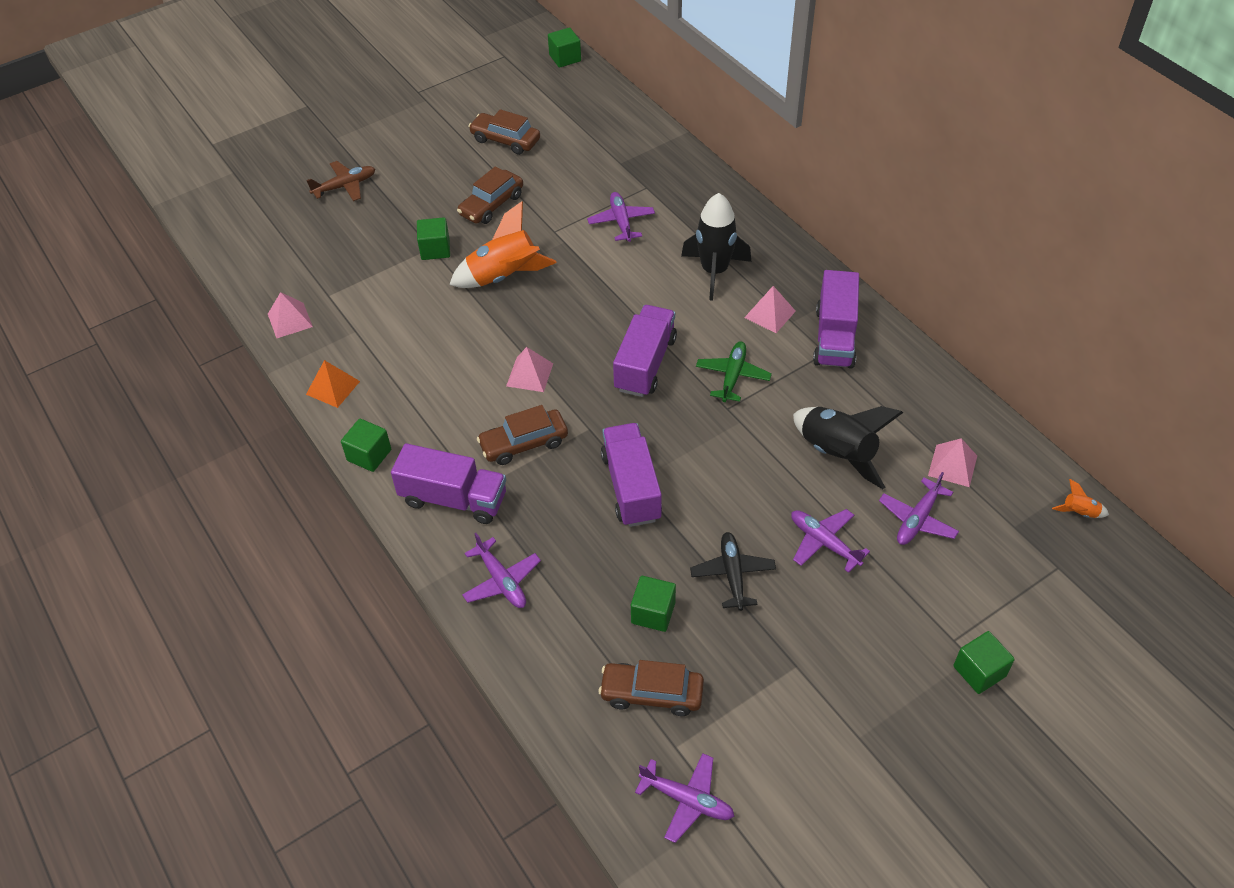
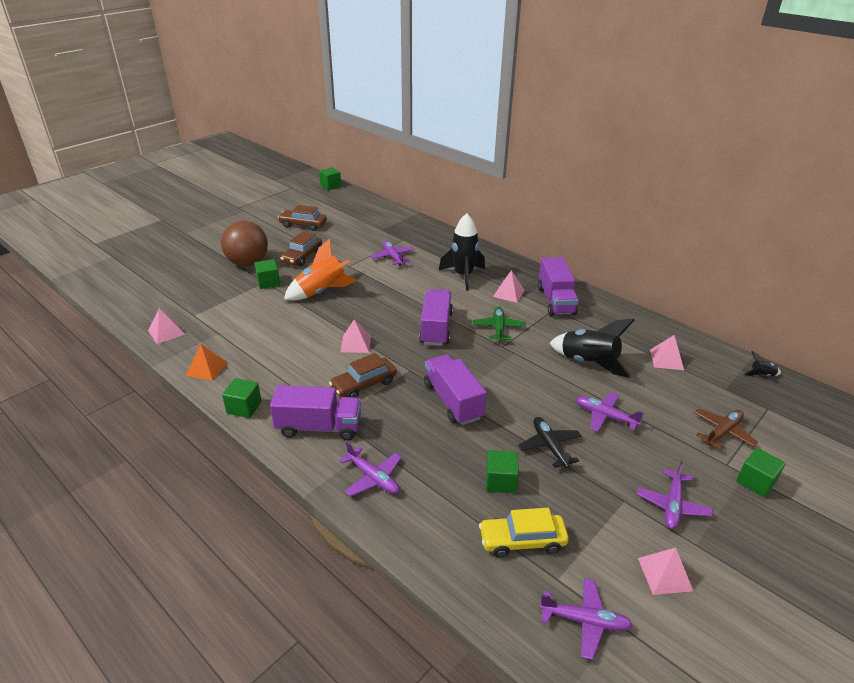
camera: 15 degrees left, 15 degrees down
(345, 186) = (196, 256): brown plane -> brown plane (722, 432)
(413, 208) = (248, 263): none -> brown ball
(651, 694) = (522, 541): brown car -> yellow car
(803, 765) = (665, 574): none -> pink pyramid
(917, 519) = (661, 393): purple plane -> purple plane (672, 505)
(1079, 513) = (761, 375): orange rocket -> black rocket

